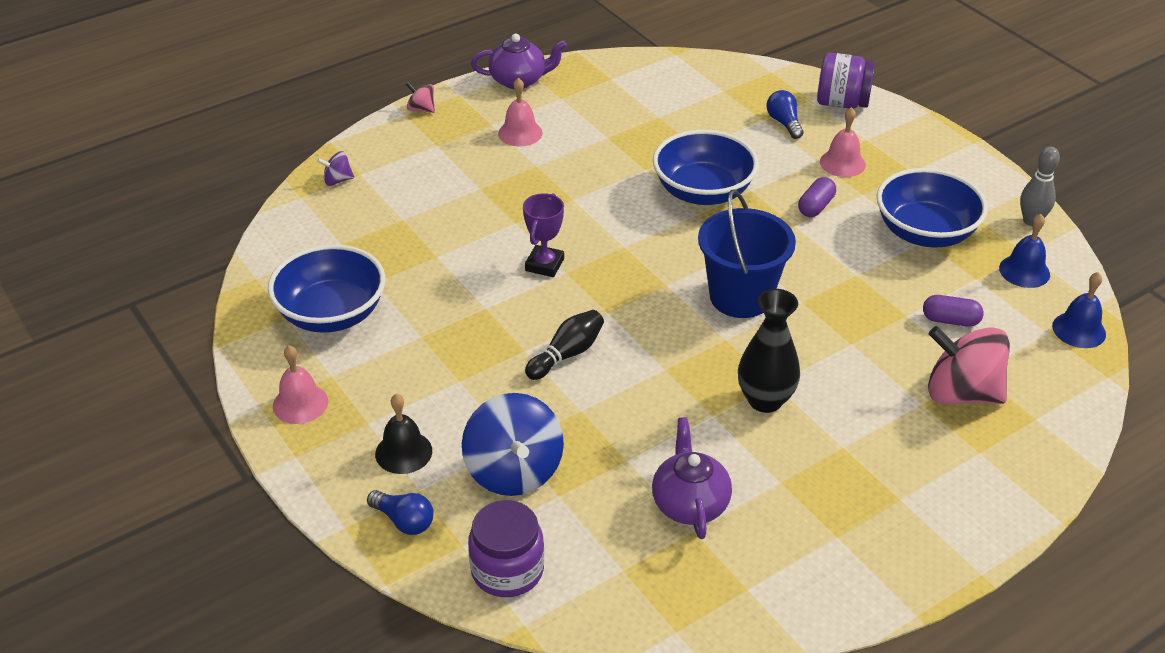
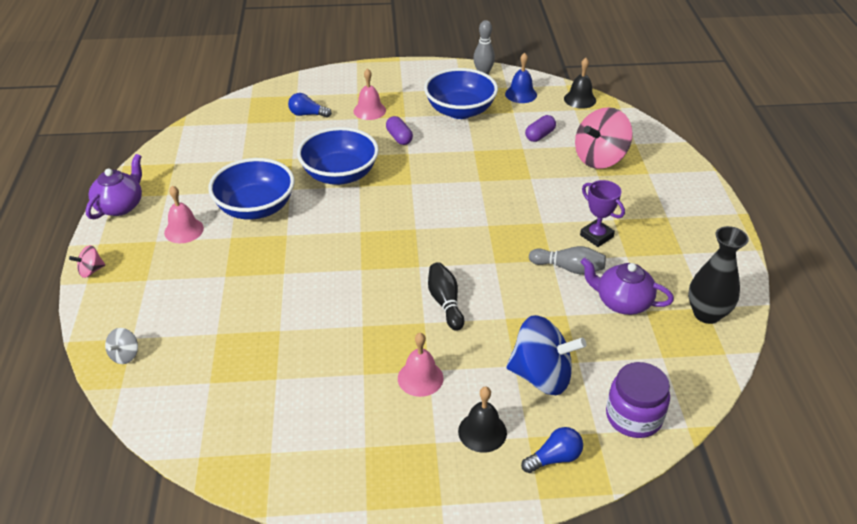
camera: 60 degrees left, 0 degrees up
(300, 403) = (382, 479): pink bell -> pink bell (420, 378)
(332, 314) = (291, 420): blue bowl -> blue bowl (256, 208)
(337, 180) = (125, 355): purple spinning top -> grey spinning top
(544, 265) = (343, 276): purple trophy -> purple trophy (596, 236)
(710, 435) = (569, 268): none -> grey bowling pin
(740, 297) = (454, 202): blue bucket -> none
(765, 400) = (554, 232): black vase -> black vase (707, 314)
(842, 103) = (313, 86): purple jar -> none
(1079, 330) = (580, 99): blue bell -> black bell

